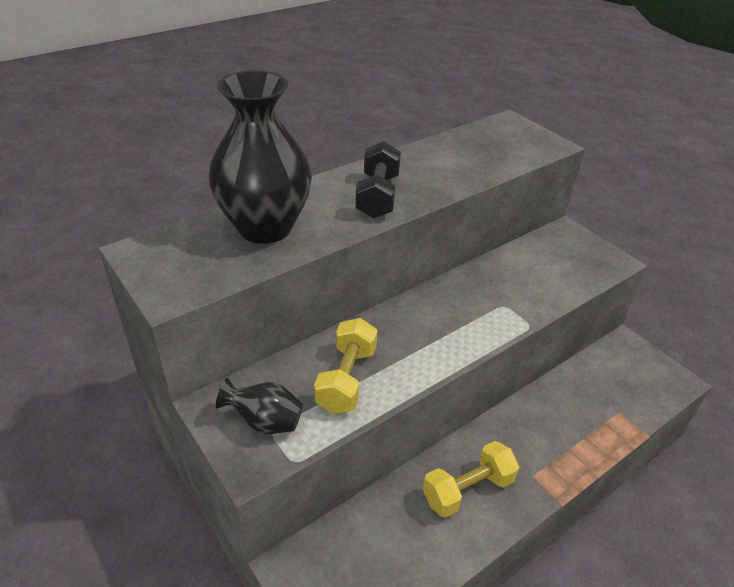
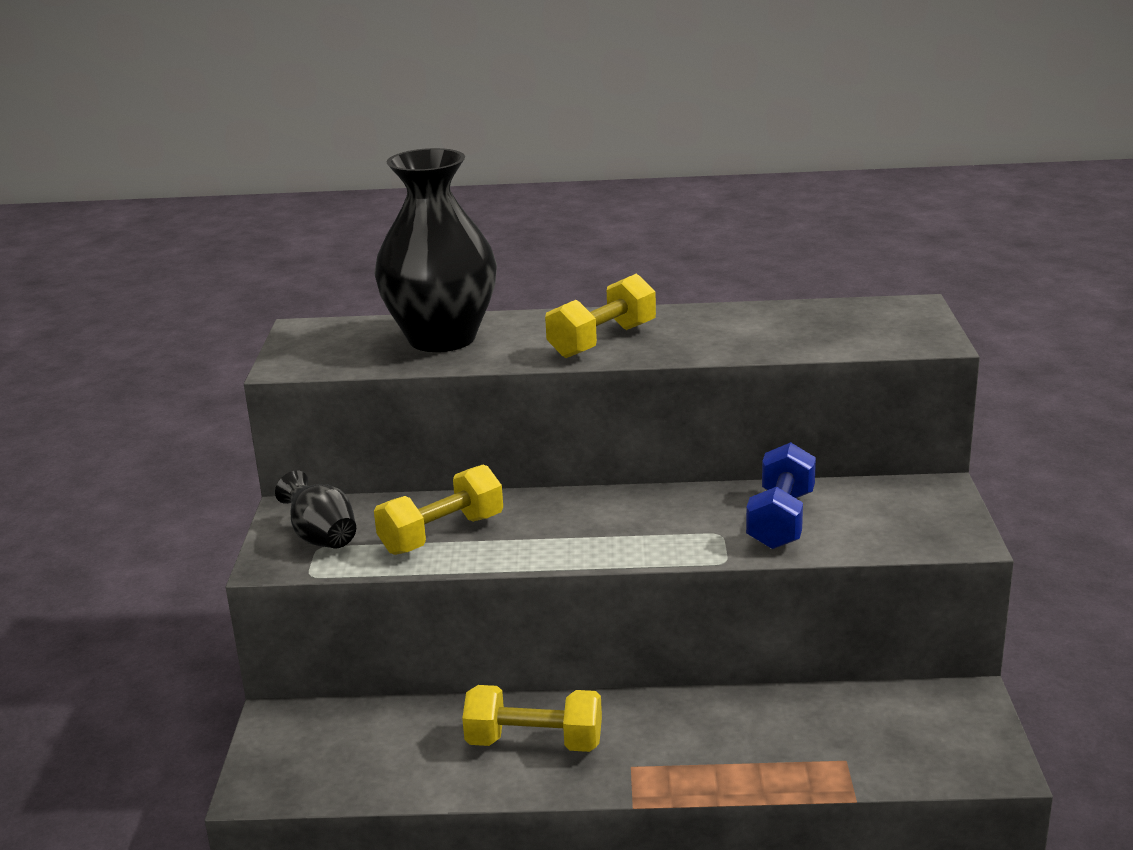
camera: 40 degrees right, 15 degrees down
(377, 196) = (602, 341): black dumbbell -> yellow dumbbell
(522, 282) = (781, 520): none -> blue dumbbell

